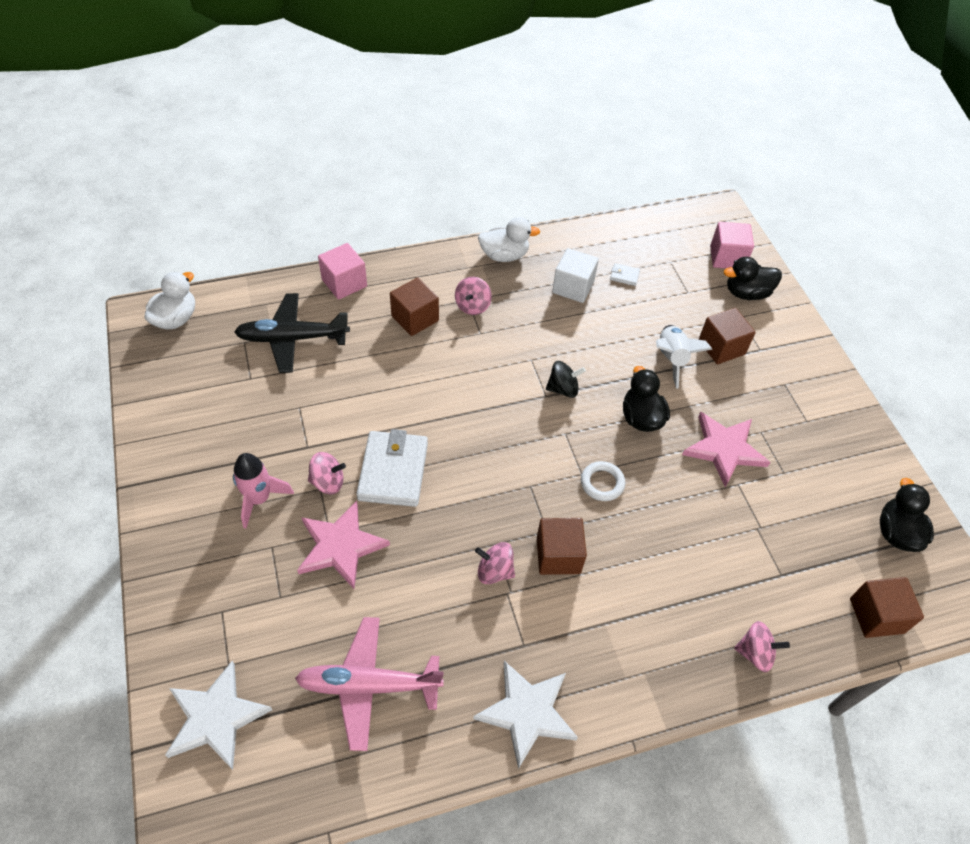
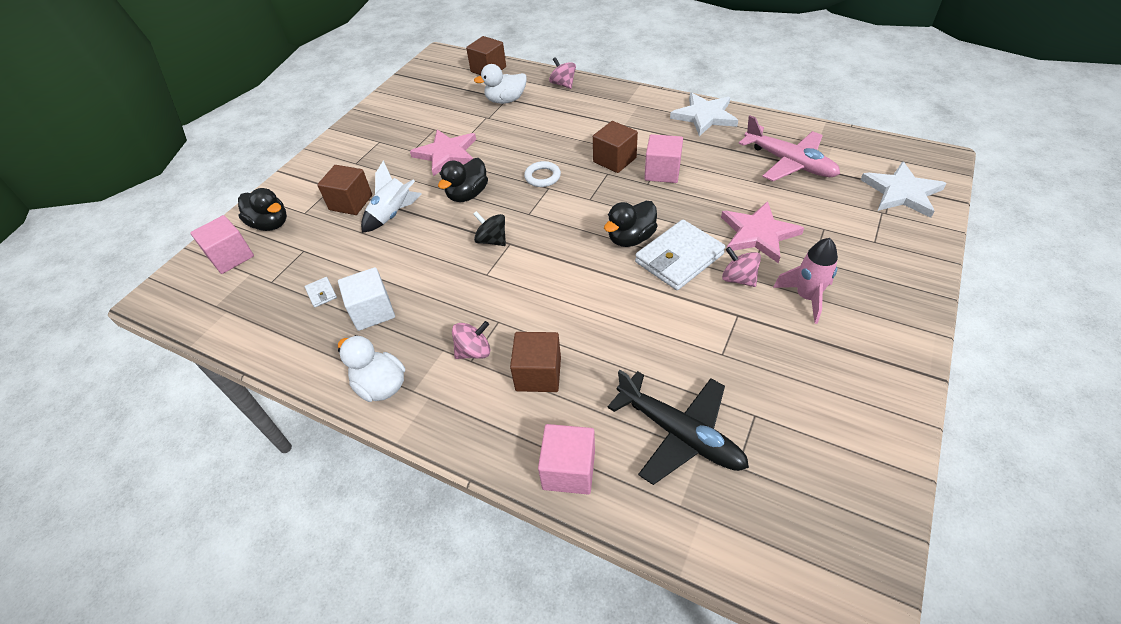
camera: 130 degrees left, 5 degrees down
(176, 319) = (811, 564): white duck -> white duck (505, 100)
(494, 571) = (662, 172): pink spinning top -> pink cube
(896, 532) = (426, 85): black duck -> black duck (631, 238)

